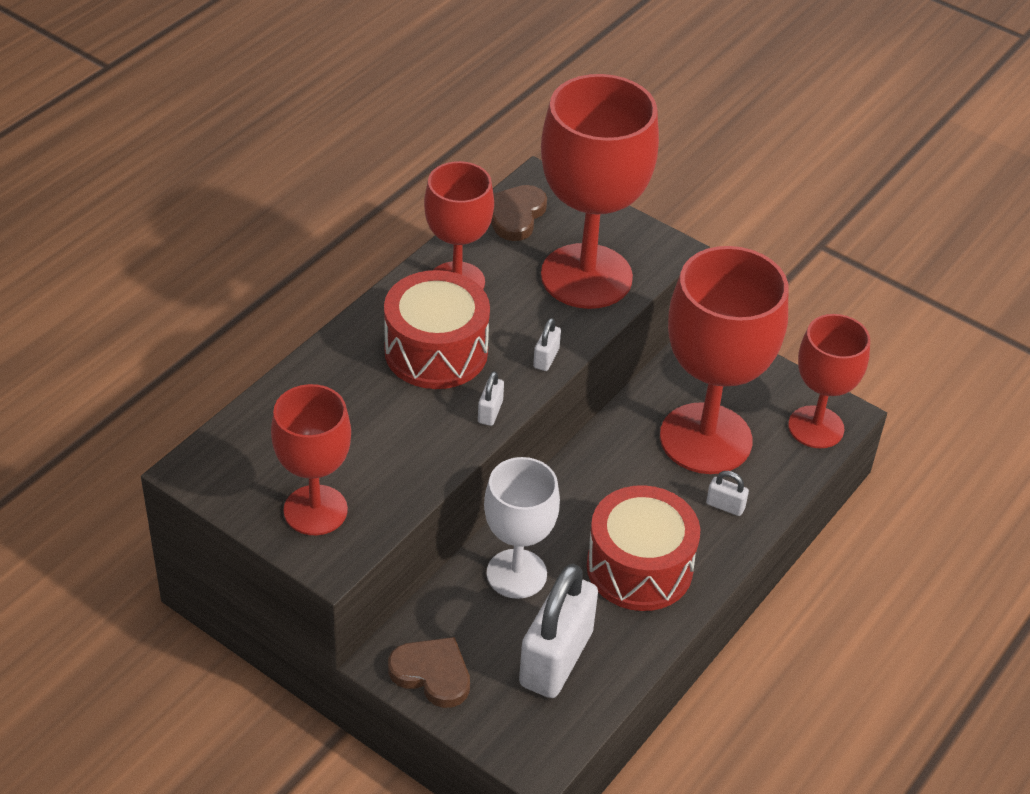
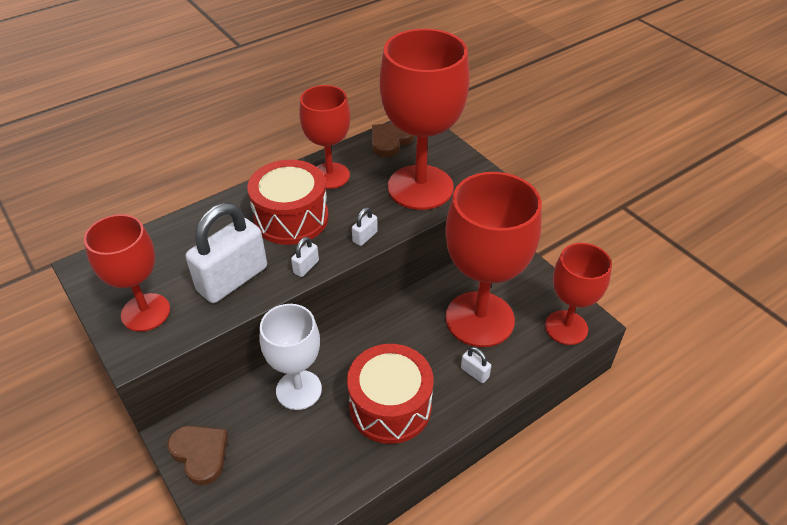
camera: 20 degrees right, 0 degrees up
(556, 658) = (295, 465): white padlock -> white padlock (232, 279)

